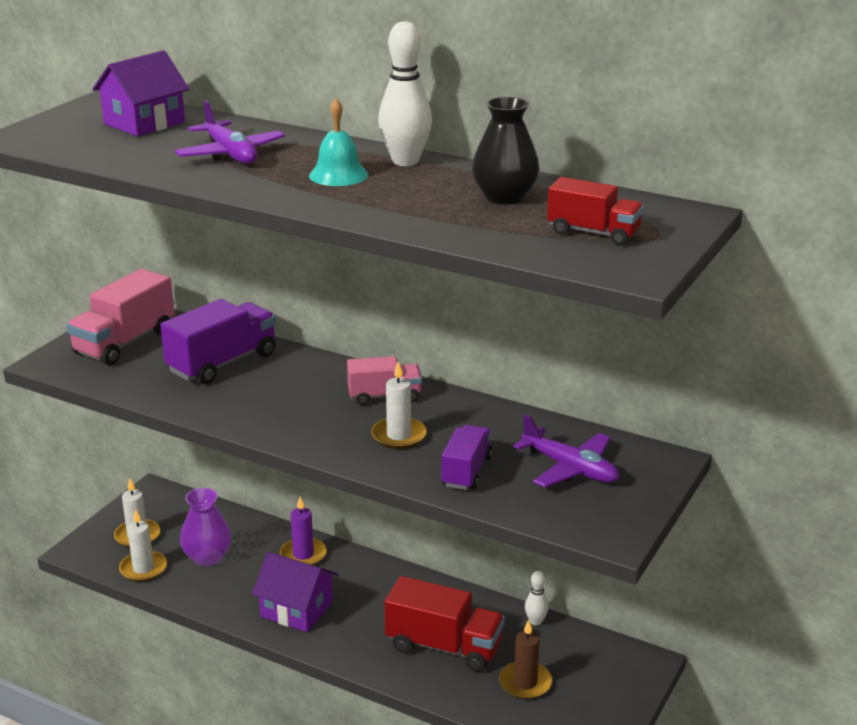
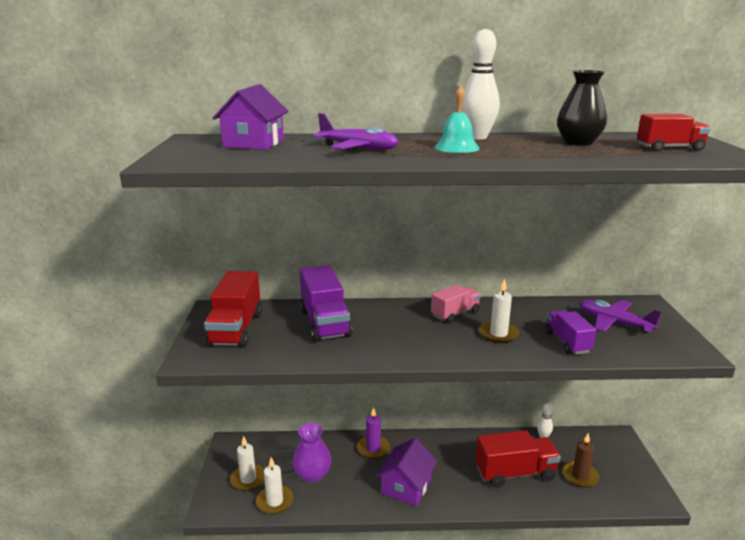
camera: 30 degrees left, 5 degrees down
(125, 343) = (236, 329): pink truck -> red truck
(222, 363) = (325, 323): purple truck -> purple truck turned 150 degrees clockwise
(297, 609) = (406, 486): purple house -> purple house turned 60 degrees counterclockwise
(570, 468) = (614, 323): purple plane -> purple plane turned 150 degrees counterclockwise

